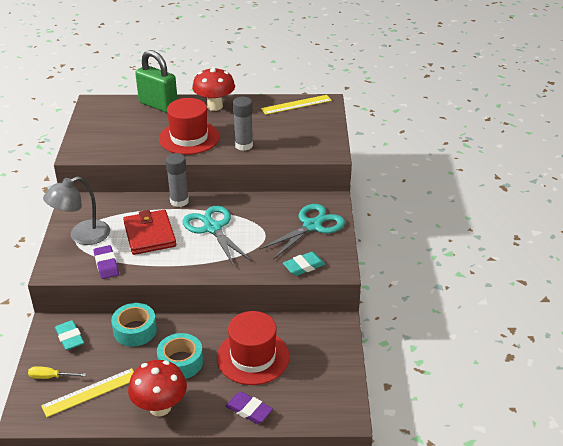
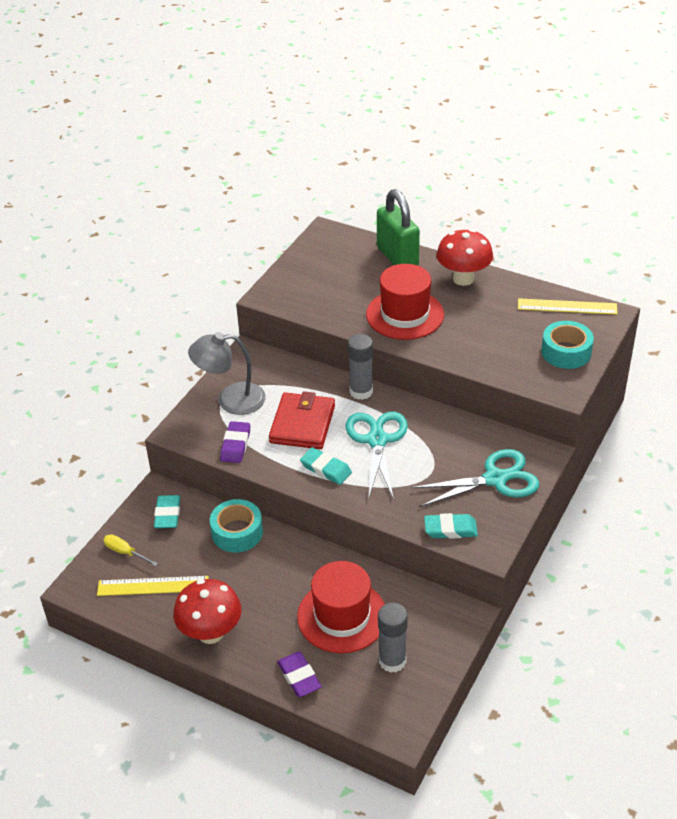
camera: 30 degrees right, 5 degrees up
(180, 362) = (262, 589): turquoise tape -> turquoise tape (566, 352)
(187, 258) = (326, 469): none -> turquoise eraser
(244, 145) = (462, 345): grey glue stick -> grey glue stick (392, 661)

